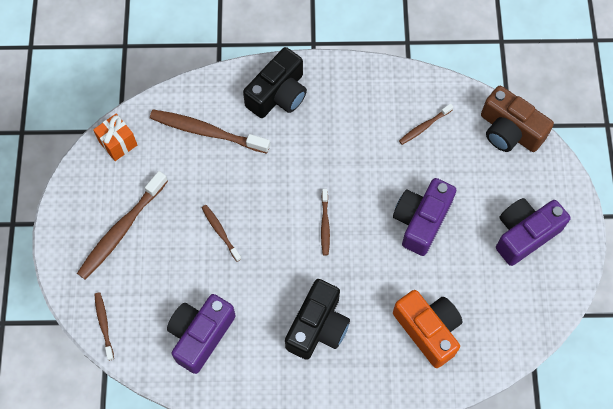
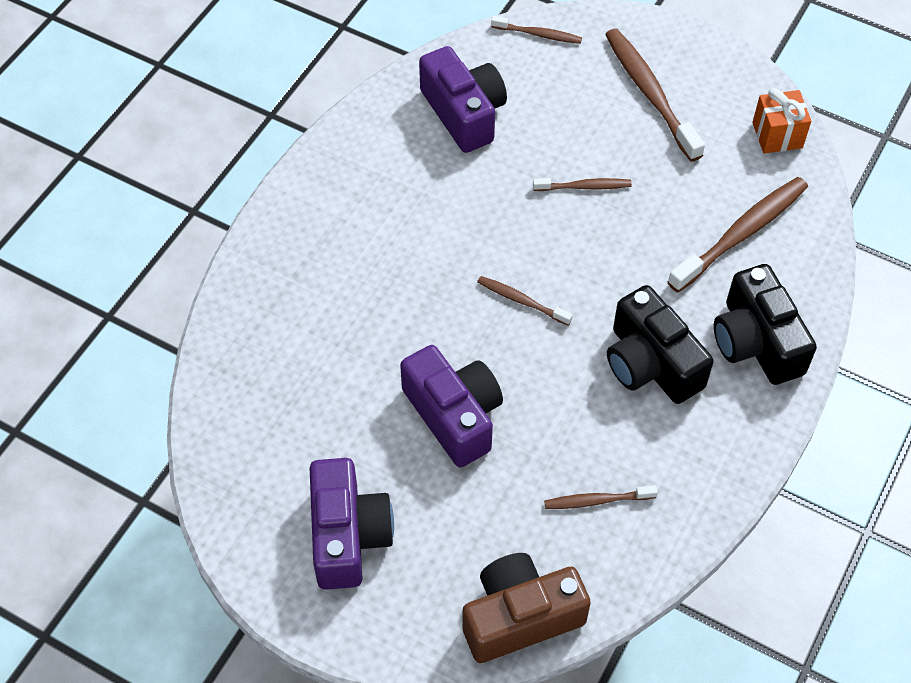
camera: 120 degrees right, 10 degrees down
(318, 326) = (392, 228): black camera -> black camera (651, 363)
(424, 127) = (597, 501): brown toothbrush -> brown toothbrush turned 90 degrees counterclockwise
(428, 330) = (303, 341): orange camera -> none

